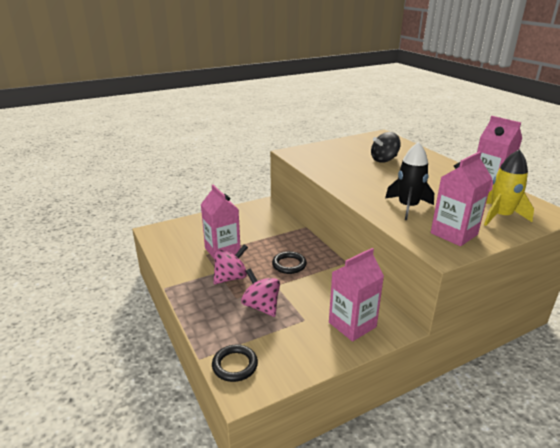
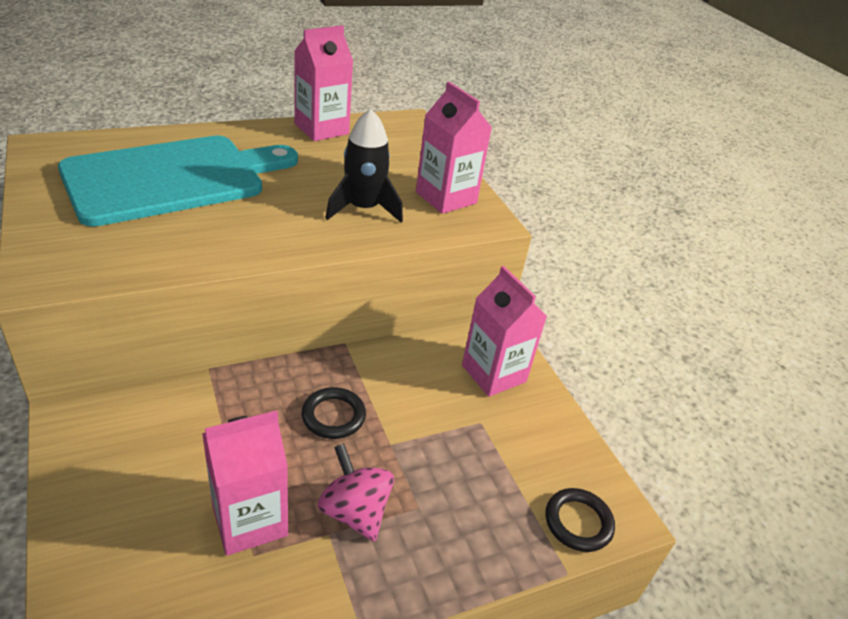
camera: 90 degrees left, 10 degrees up
(261, 306) = (446, 472): pink spinning top -> none
(384, 160) = (172, 178): black spinning top -> turquoise cutting board
(500, 216) = (408, 152): yellow rocket -> none

